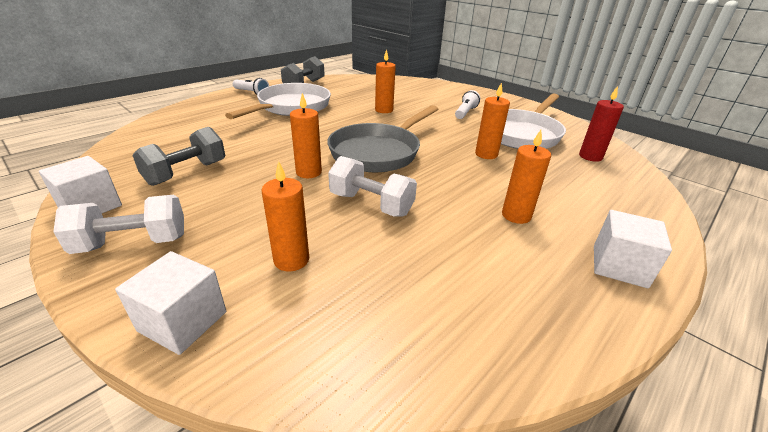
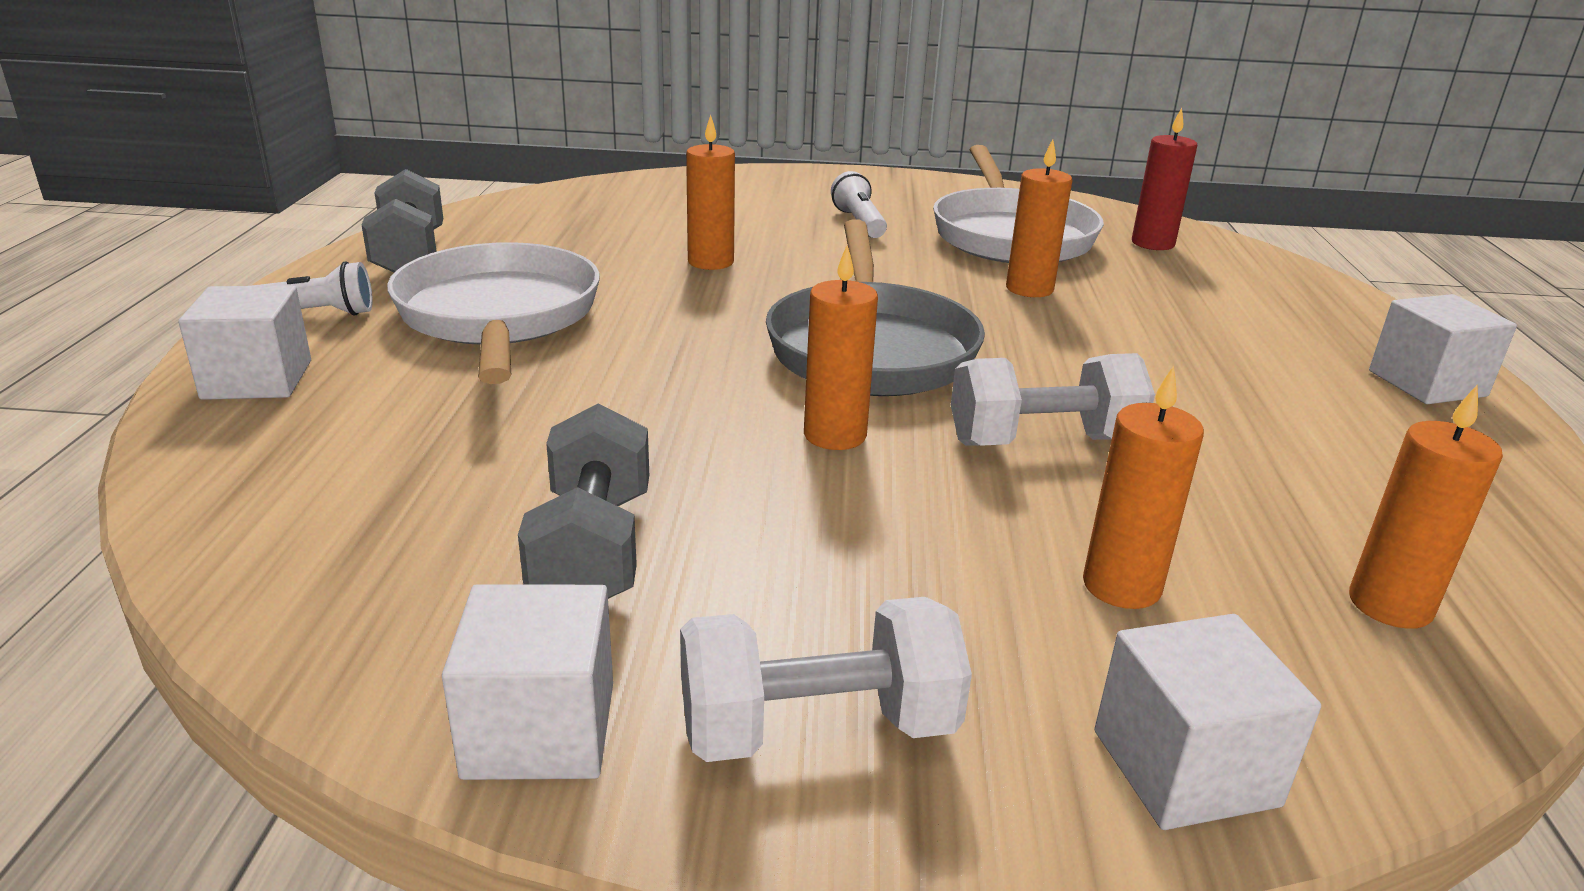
camera: 40 degrees left, 5 degrees down
(133, 243) = (817, 728): white dumbbell -> white dumbbell turned 45 degrees clockwise
(209, 104) = (257, 380): none -> white cube
(516, 215) = (1233, 369): orange candle -> orange candle (1390, 605)

